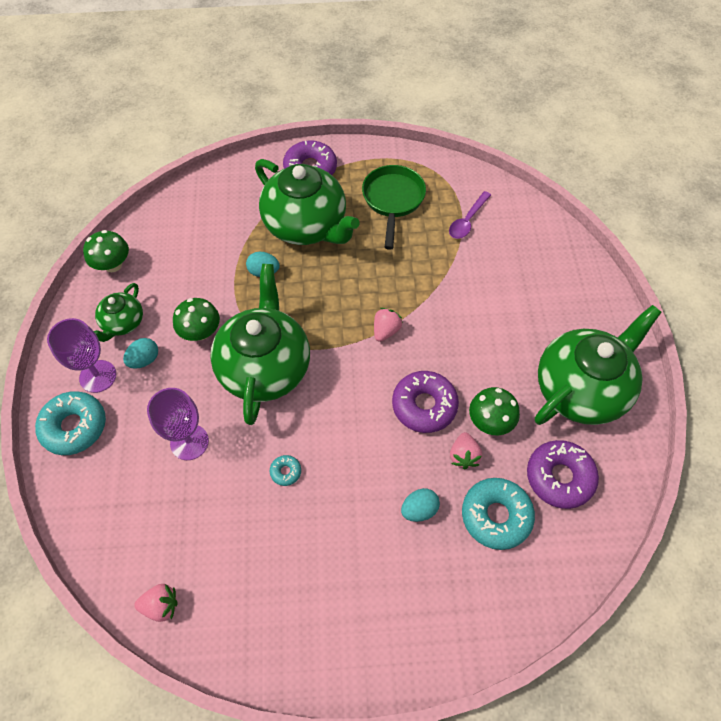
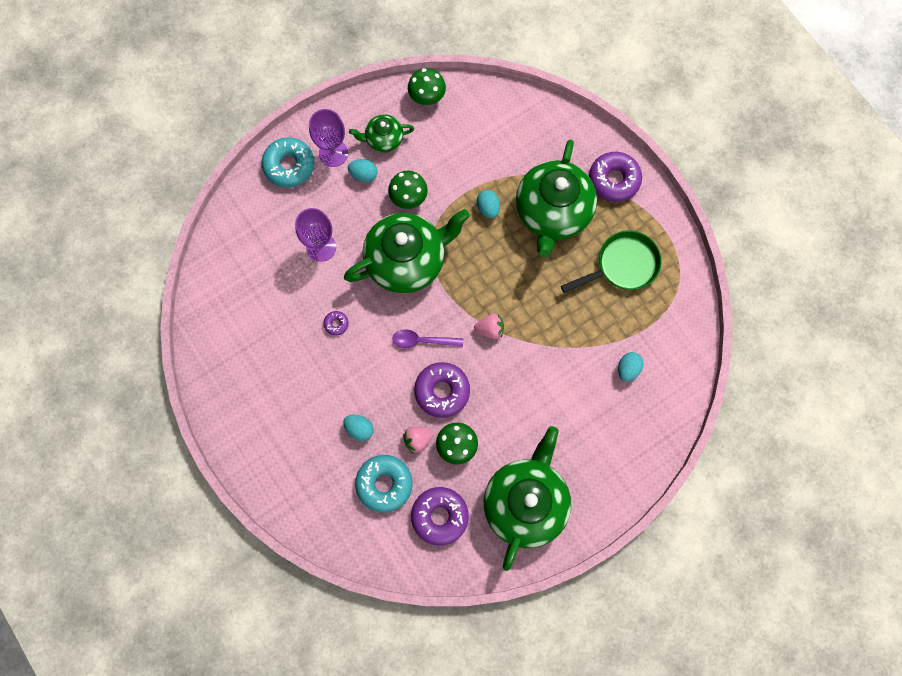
camera: 60 degrees right, 15 degrees up
(161, 605) = (208, 302): pink strawberry -> none
(285, 472) = (336, 324): turquoise donut -> purple donut
(467, 221) = (639, 337): purple spoon -> purple spoon (422, 341)
(492, 243) = (628, 369): none -> turquoise egg
(581, 389) = (525, 502): green teapot -> green teapot turned 90 degrees counterclockwise

